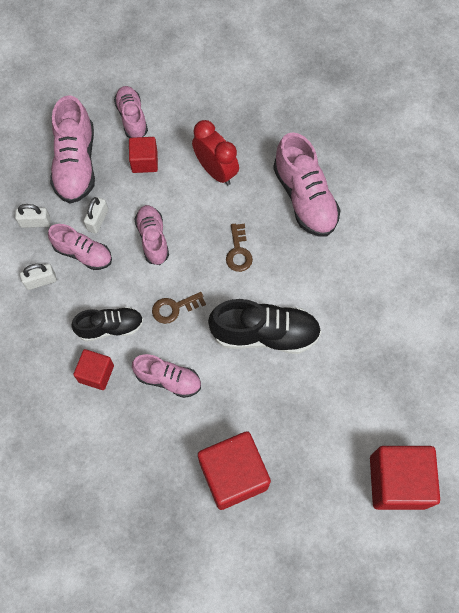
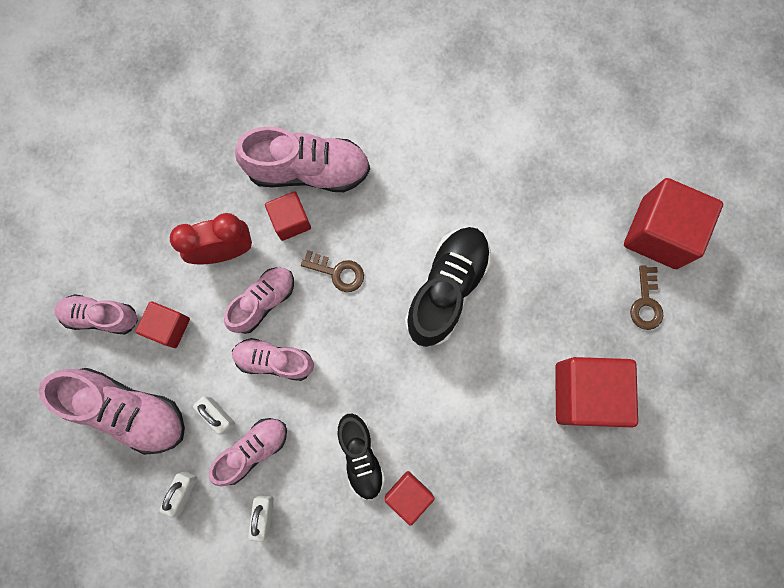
camera: 65 degrees left, 10 degrees up
(110, 327) = (361, 456): black shoe -> black shoe turned 150 degrees clockwise
(168, 379) = (451, 416): pink shoe -> pink shoe (263, 302)
(174, 308) = (371, 373): brown key -> brown key (646, 302)
(260, 203) = (290, 221): none -> red cube

